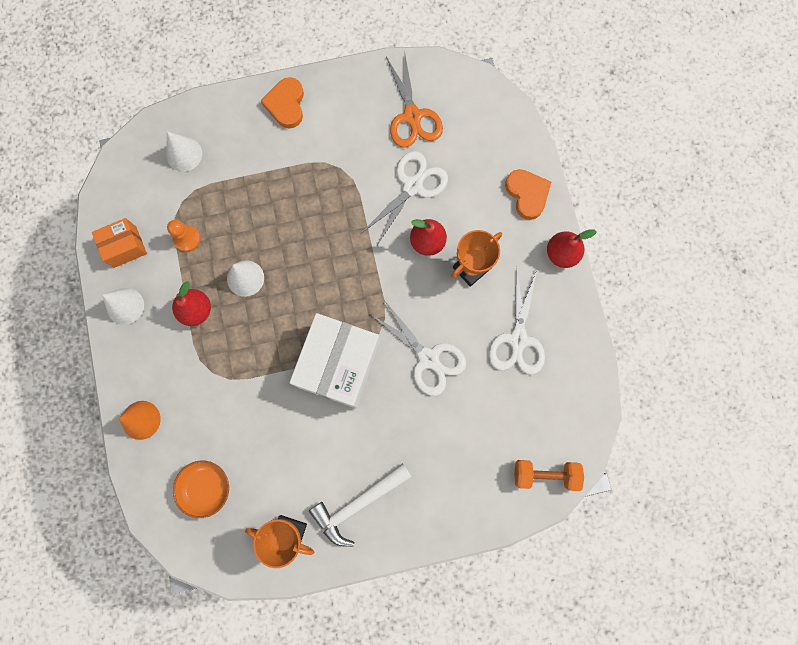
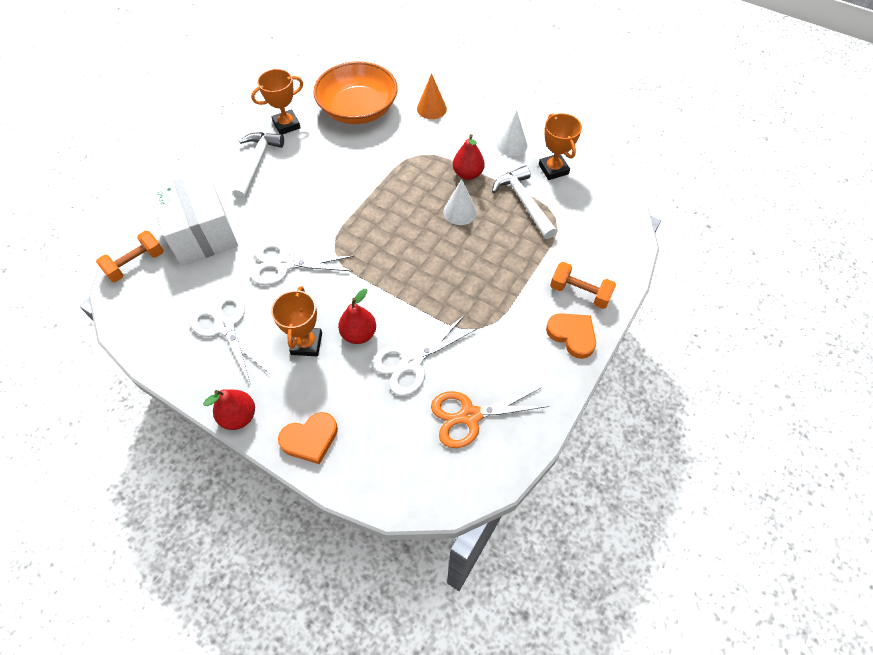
camera: 135 degrees right, 20 degrees down
(125, 247) = (553, 169): orange box -> orange trophy
(184, 154) = (593, 244): white cone -> none
(187, 239) = (524, 202): orange pawn -> white hammer
(205, 487) = (358, 109): orange bowl -> orange bowl, size x1.94
(243, 128) = (579, 293): none -> orange dumbbell
(339, 365) = (343, 216): white box -> white box (202, 233)
(412, 116) = (470, 416): orange scissors -> orange scissors turned 45 degrees counterclockwise
(412, 186) = (411, 362): white scissors -> white scissors turned 60 degrees clockwise
(527, 194) = (310, 439): orange heart -> orange heart turned 45 degrees counterclockwise

